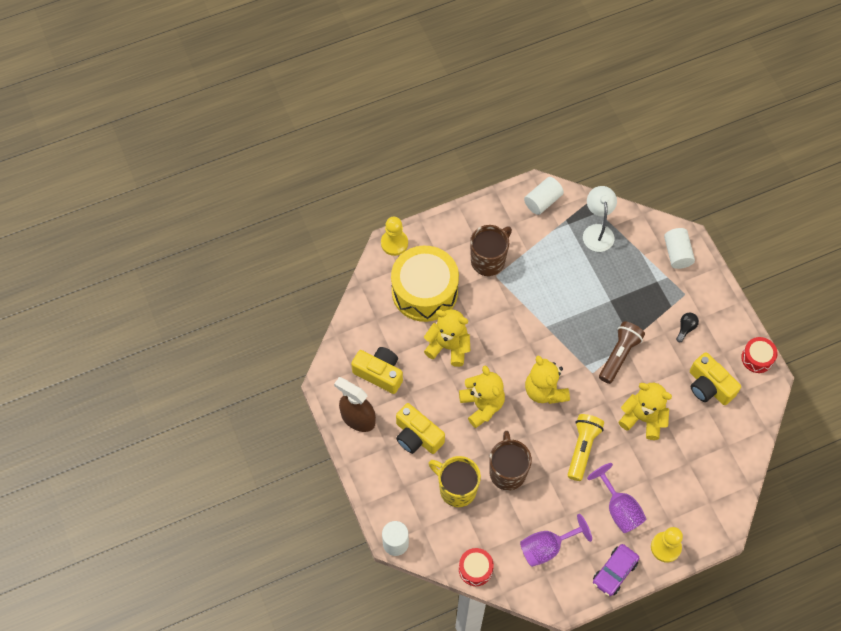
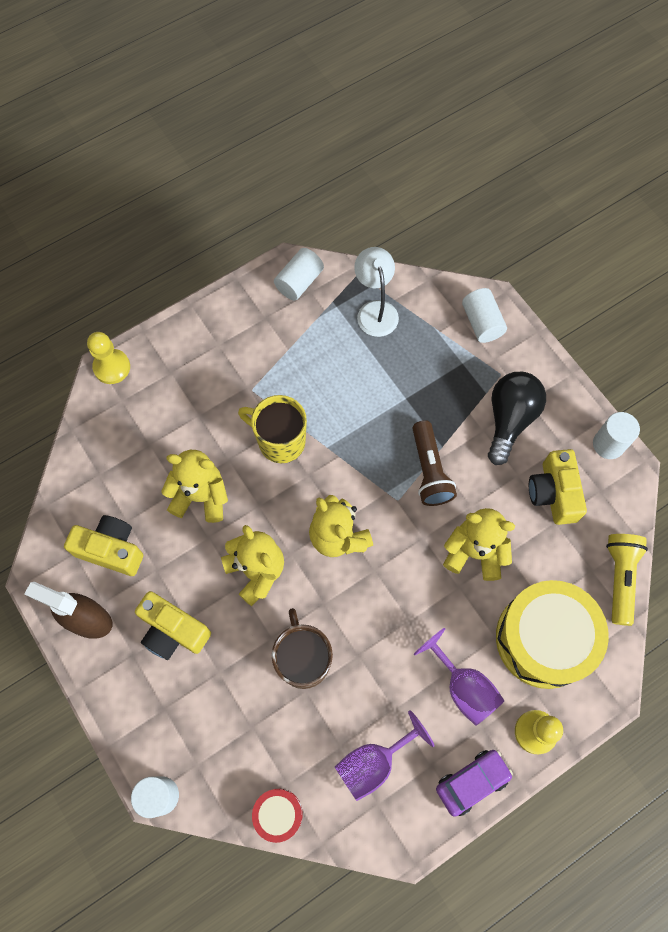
camera: 10 degrees left, 5 degrees up
(424, 291) = (159, 425): yellow drum -> yellow drum (544, 639)
(456, 489) = (237, 698): yellow mug -> yellow mug (280, 441)
(488, 260) = (239, 370): brown mug -> none
(582, 448) = (400, 609): yellow flashlight -> yellow flashlight (620, 578)
(614, 572) = (472, 782): purple car -> purple car turned 150 degrees counterclockwise
(619, 355) = (429, 470): brown flashlight -> brown flashlight turned 150 degrees clockwise
(685, 328) = (509, 420): black light bulb -> black light bulb, size x2.20
(709, 386) = (553, 493): yellow camera -> yellow camera turned 45 degrees clockwise
(757, 358) = (608, 444): red drum -> white cylinder

